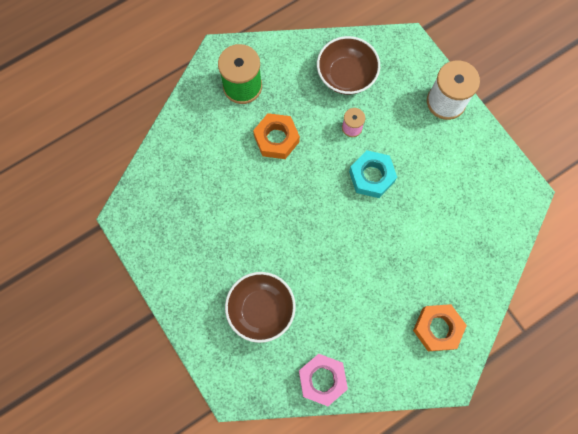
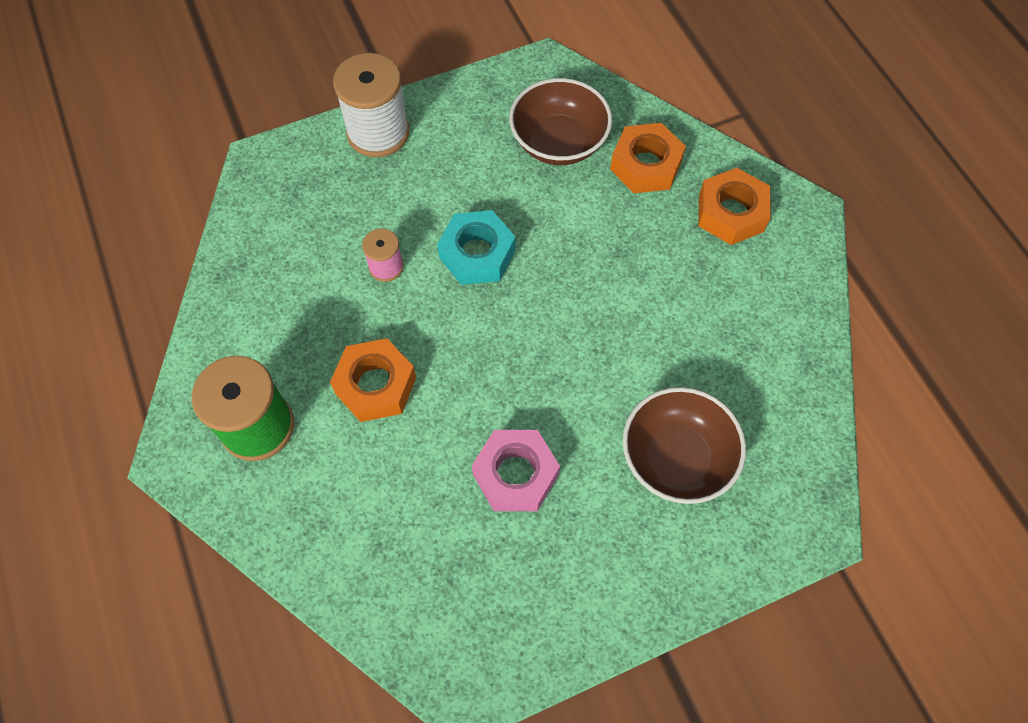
camera: 80 degrees left, 10 degrees down
(322, 379) = (799, 383): pink nut -> pink nut (515, 474)
(346, 75) = (290, 258): brown bowl -> brown bowl (559, 142)
(462, 269) = (645, 165): none -> orange nut

